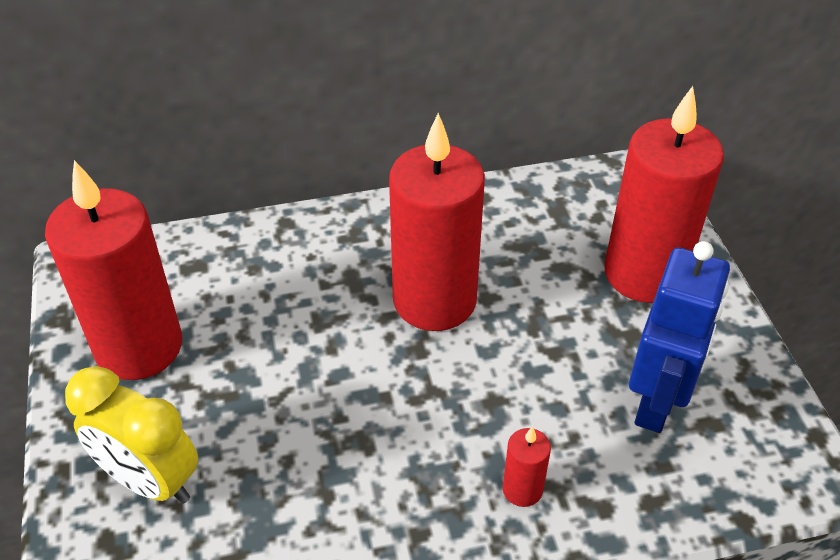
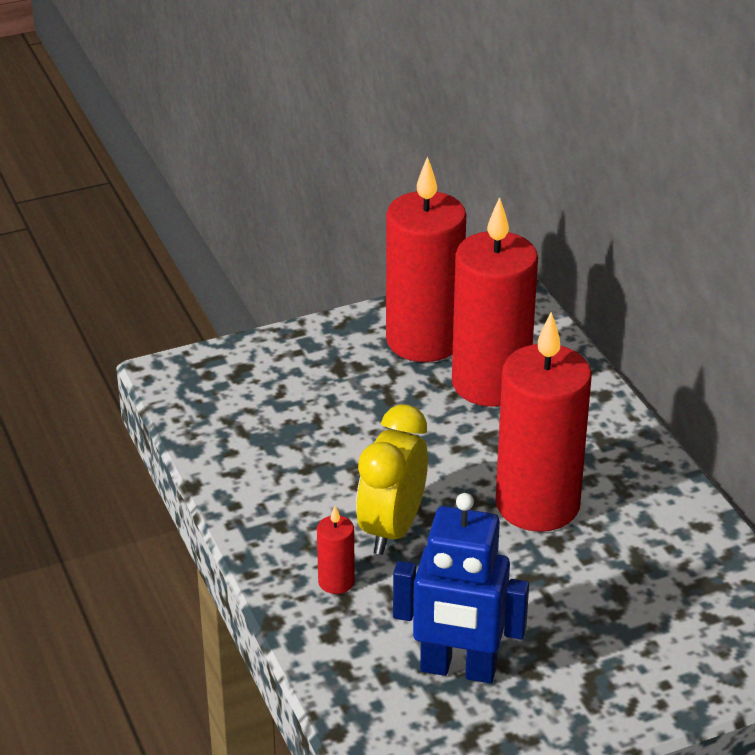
camera: 80 degrees right, 10 degrees down
(150, 480) = (297, 375): yellow clock -> yellow clock (392, 529)
(644, 274) = (633, 657): red candle -> red candle (490, 384)

